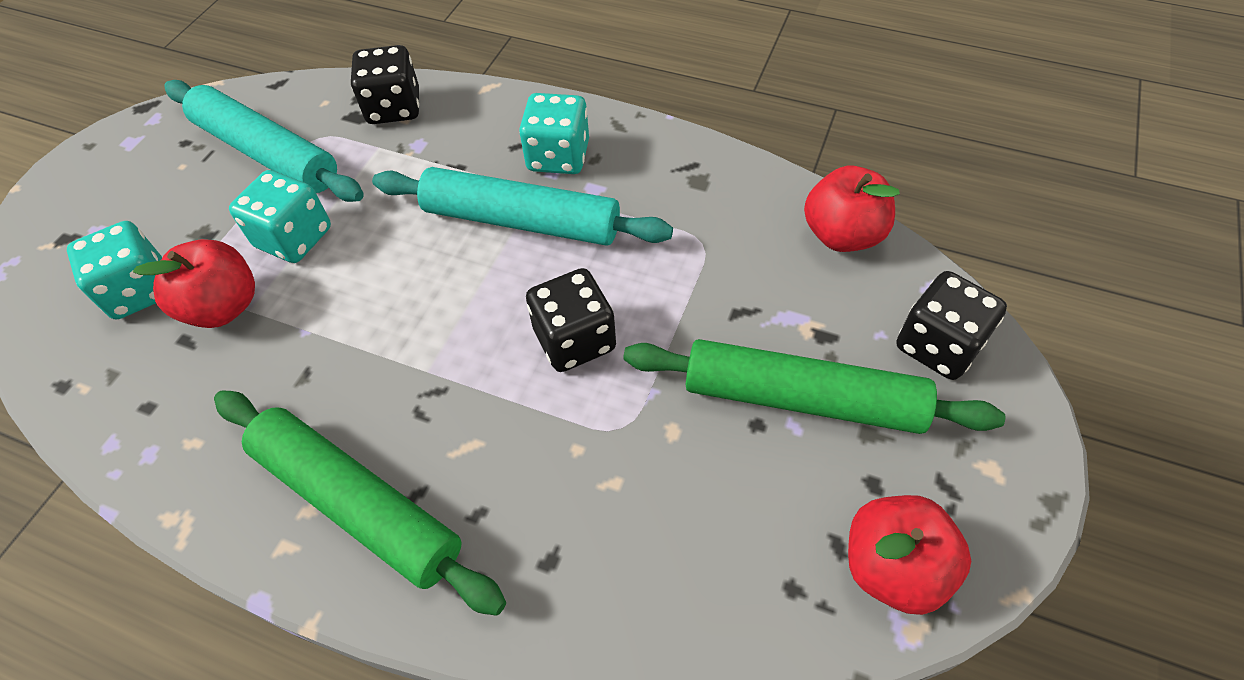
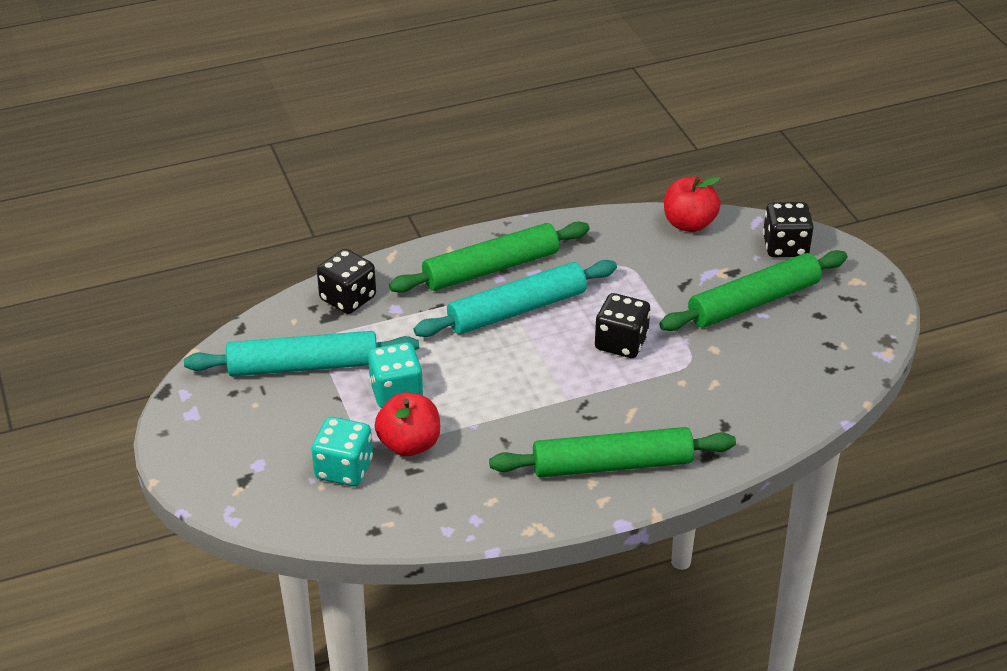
camera: 45 degrees left, 15 degrees down
(558, 156) = (491, 268): turquoise dice -> green rolling pin
(892, 567) = (857, 338): red apple -> none

